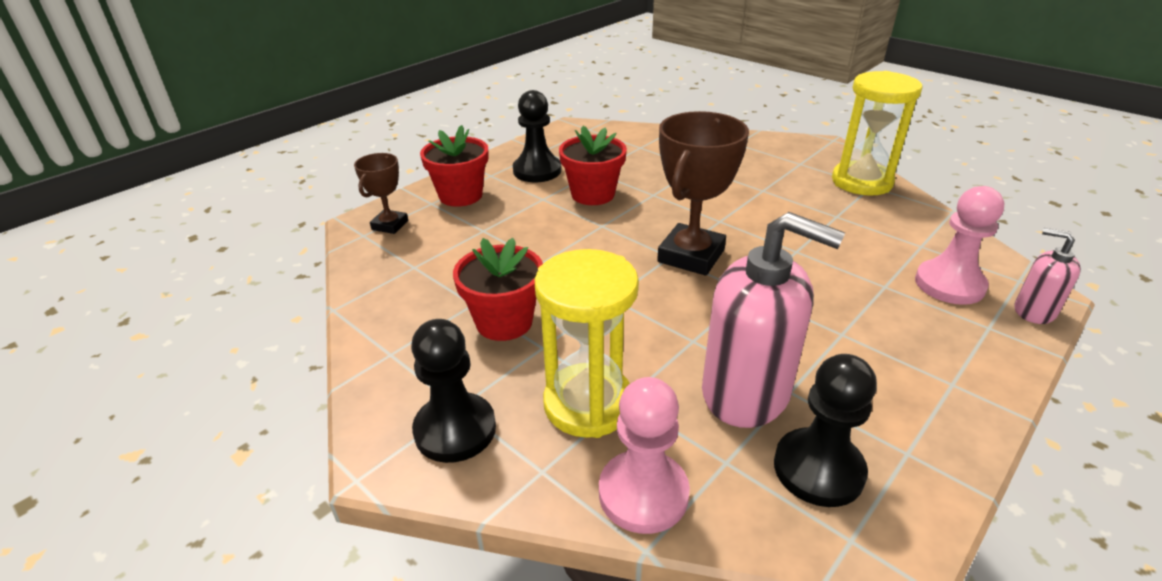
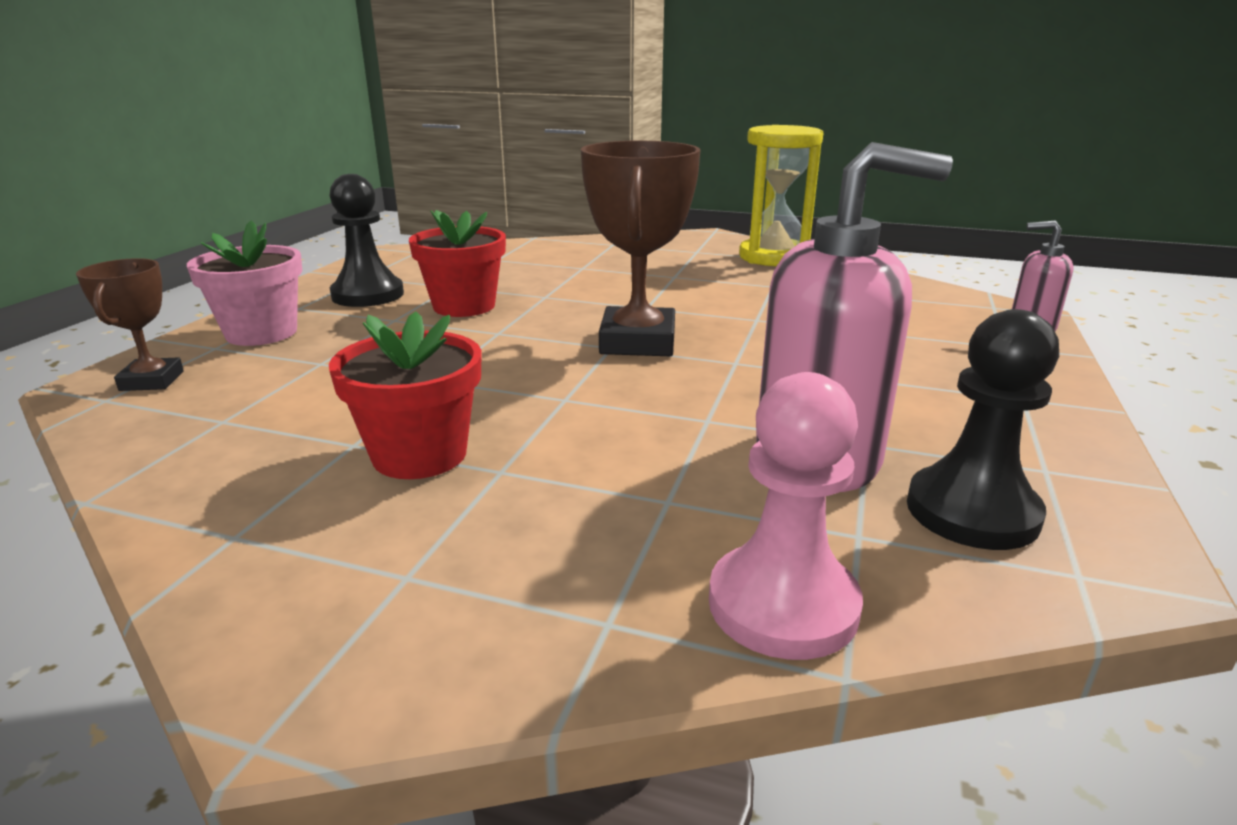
camera: 25 degrees left, 10 degrees down
(455, 430) = (419, 609): black pawn -> none
(460, 195) = (261, 333): red flower pot -> pink flower pot
(588, 404) = (619, 519): yellow hourglass -> none
(949, 284) = (936, 320): pink pawn -> none

